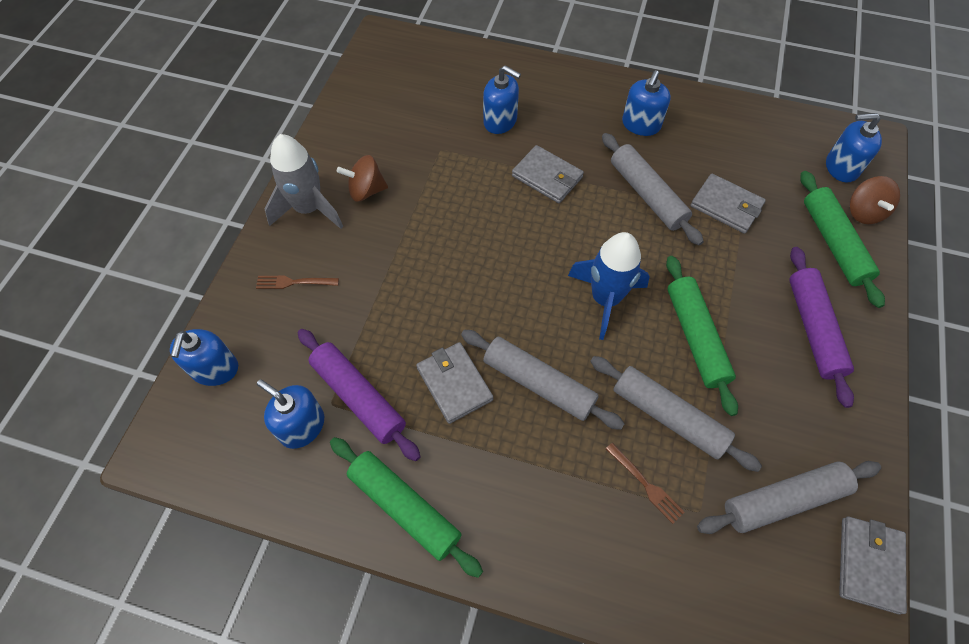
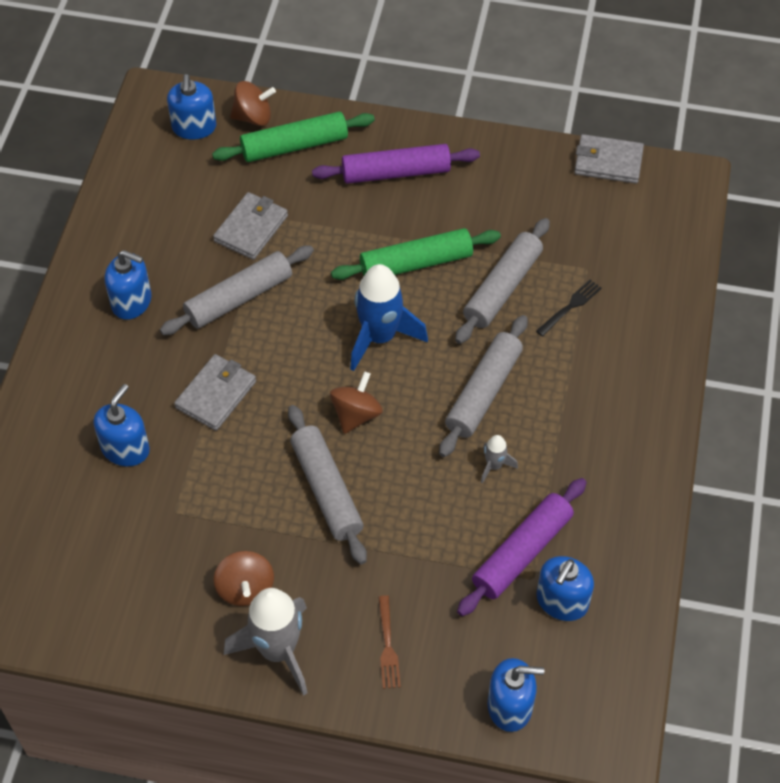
camera: 95 degrees left, 5 degrees down
(404, 507) = (626, 495): green rolling pin -> none
(454, 383) = (494, 466): grey wallet -> grey rocket
(520, 274) = (356, 415): none -> brown spinning top
(645, 484) = (570, 307): brown fork -> black fork
(783, 500) = (566, 211): grey rolling pin -> grey rolling pin (326, 490)

